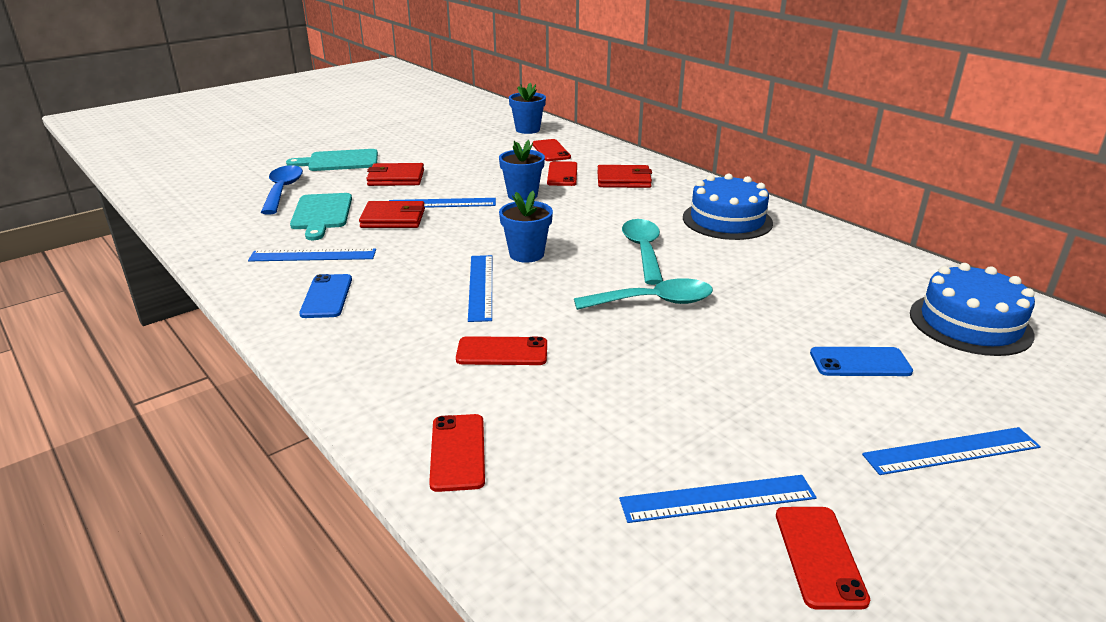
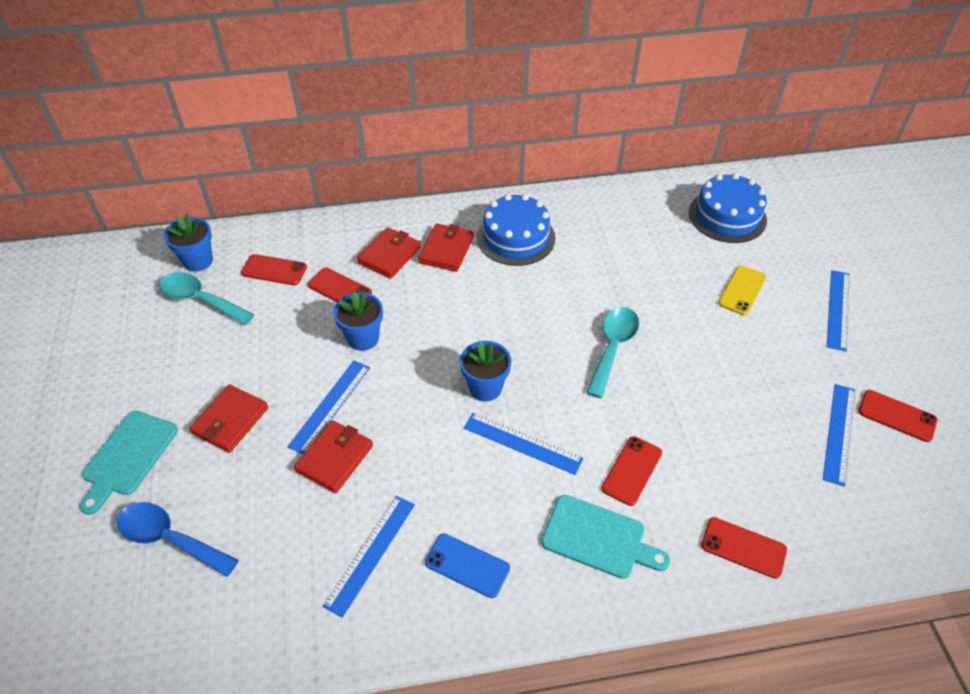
camera: 60 degrees left, 20 degrees up
(321, 214) = (272, 518): turquoise cutting board -> turquoise cutting board (598, 538)
(643, 251) = (531, 312): turquoise spoon -> turquoise spoon (200, 299)
(663, 197) = (446, 250): none -> red wallet
(860, 362) = (742, 290): blue phone -> yellow phone

